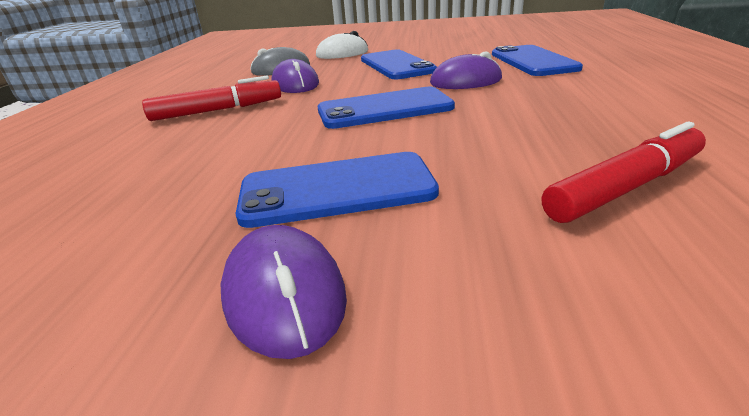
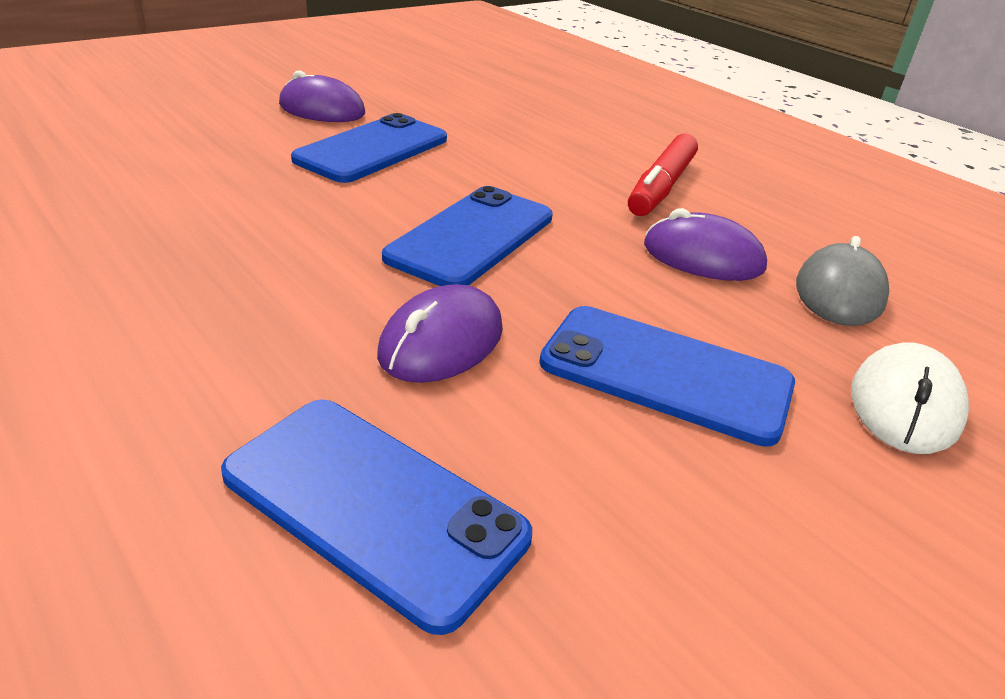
camera: 130 degrees right, 5 degrees up
(624, 187) = (142, 199): red marker -> none

